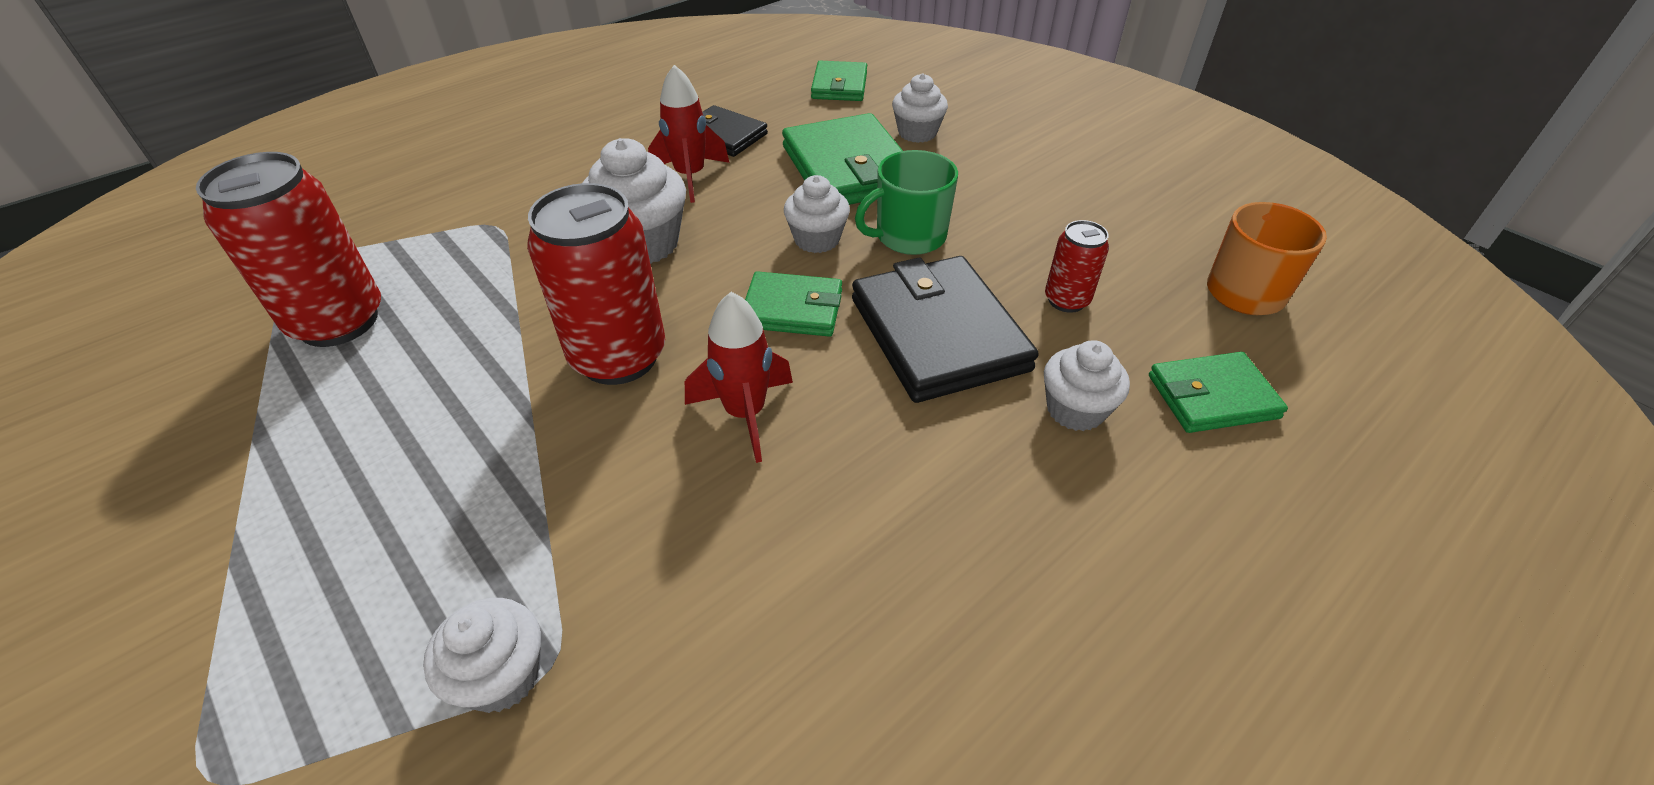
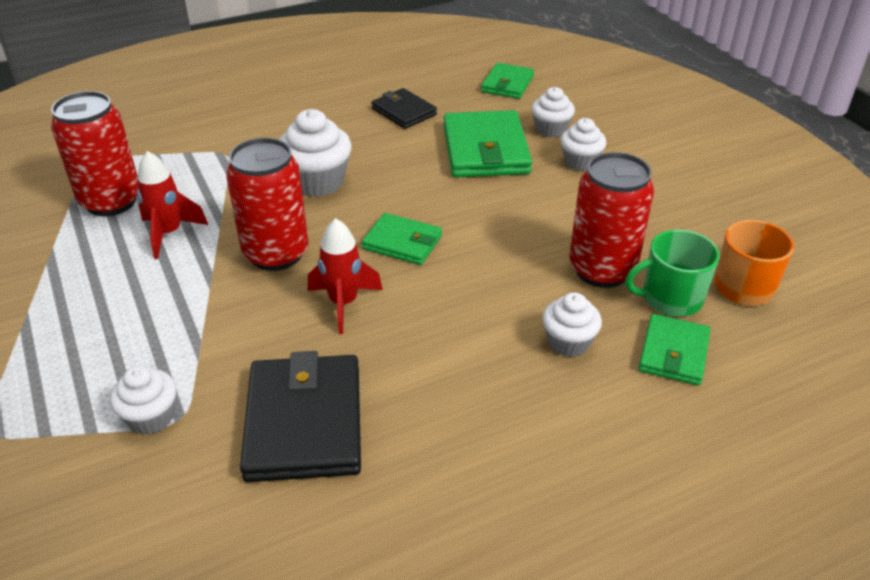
camera: 15 degrees right, 5 degrees down
(690, 177) = (368, 139): red rocket -> red rocket (169, 233)
(817, 239) = (439, 198): white cupcake -> white cupcake (580, 162)
(909, 236) = (507, 206): green mug -> green mug (670, 298)
(938, 334) = (496, 276): black wallet -> black wallet (304, 422)
(1066, 300) = (602, 270): red can -> red can, size x1.96
(1212, 397) = (673, 353): green wallet -> green wallet turned 75 degrees counterclockwise

